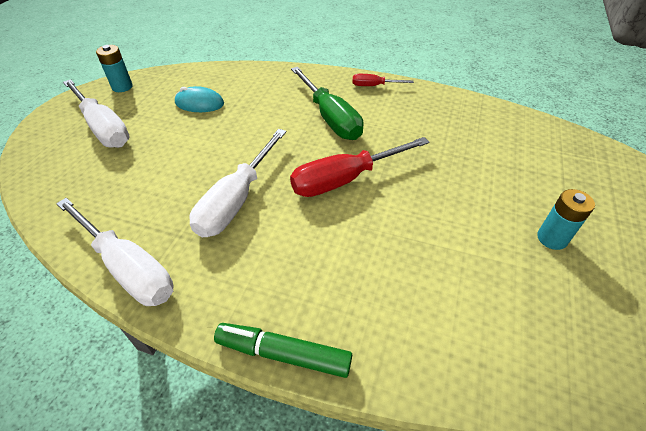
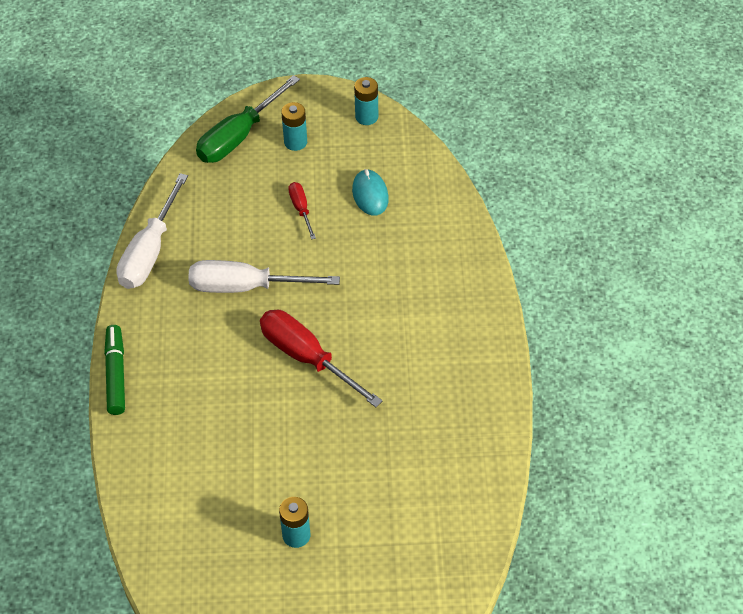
camera: 70 degrees right, 5 degrees up
(103, 128) = (295, 142): white screwdriver -> turquoise battery
(330, 118) = (399, 316): green screwdriver -> green screwdriver (238, 136)
(374, 86) = (485, 338): red screwdriver -> red screwdriver (301, 209)

